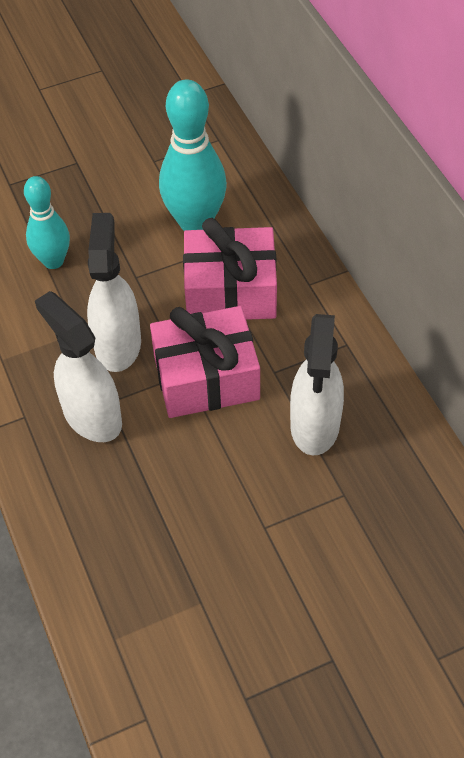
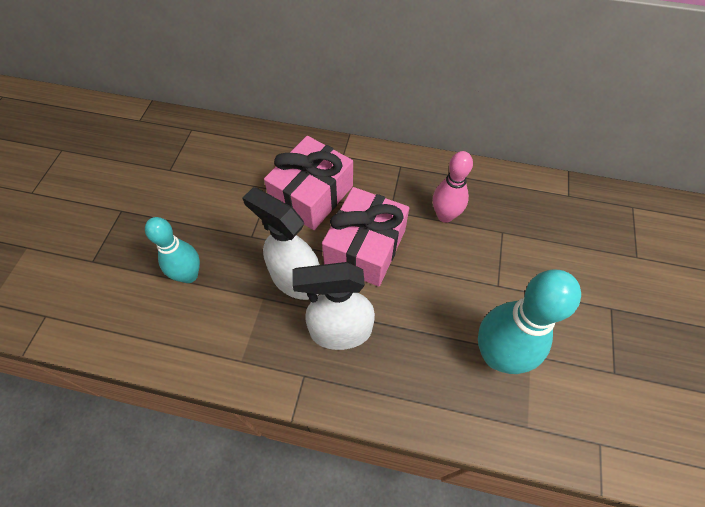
camera: 55 degrees left, 5 degrees up
(195, 222) = (242, 179): turquoise bowling pin -> turquoise bowling pin (497, 355)
(315, 426) = (445, 215): white spray bottle -> pink bowling pin

